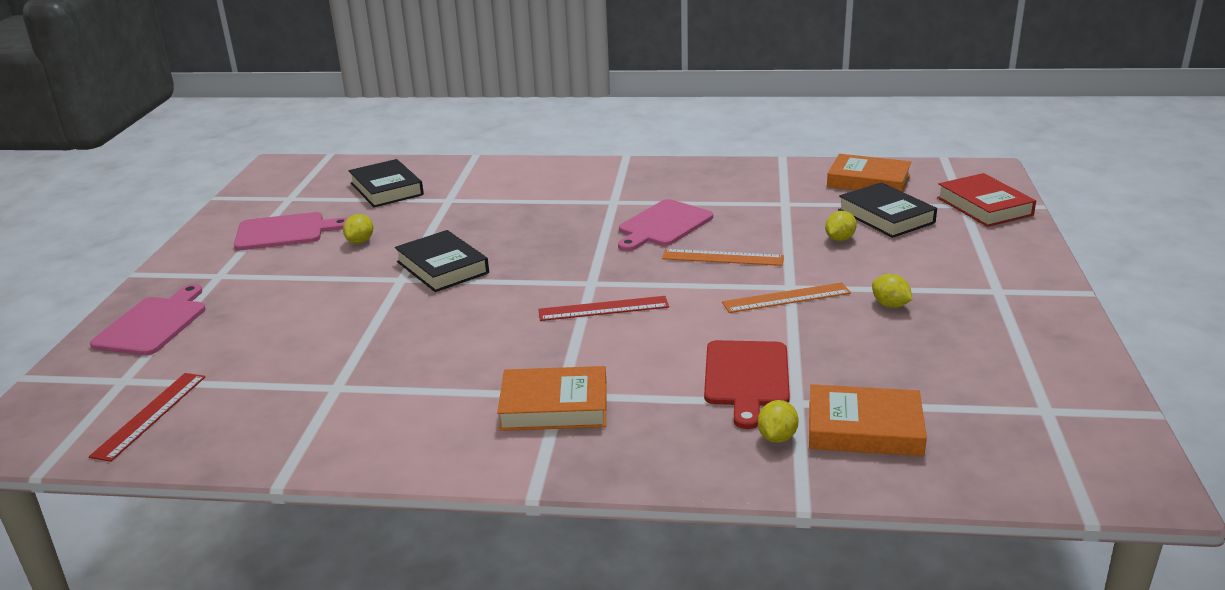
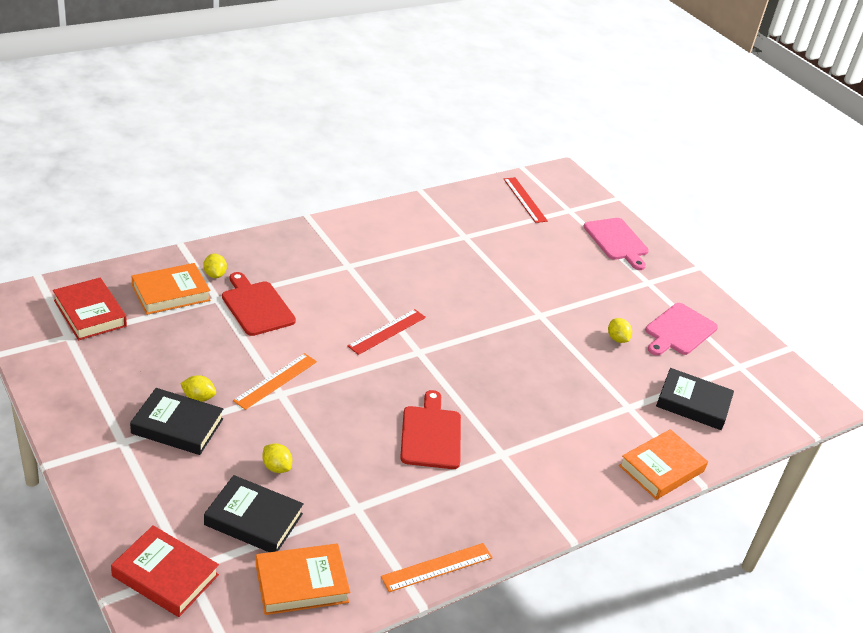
camera: 135 degrees right, 10 degrees up
(442, 267) = (530, 333): black book -> black book (177, 426)
(554, 406) = (344, 258): orange book -> orange book (661, 468)
(663, 225) = (431, 435): pink cutting board -> red cutting board
(722, 258) = (352, 409): orange ruler -> orange ruler (437, 567)
(839, 239) = (276, 467): yellow lemon -> yellow lemon turned 45 degrees counterclockwise
(1006, 433) = (90, 313): none -> red book

